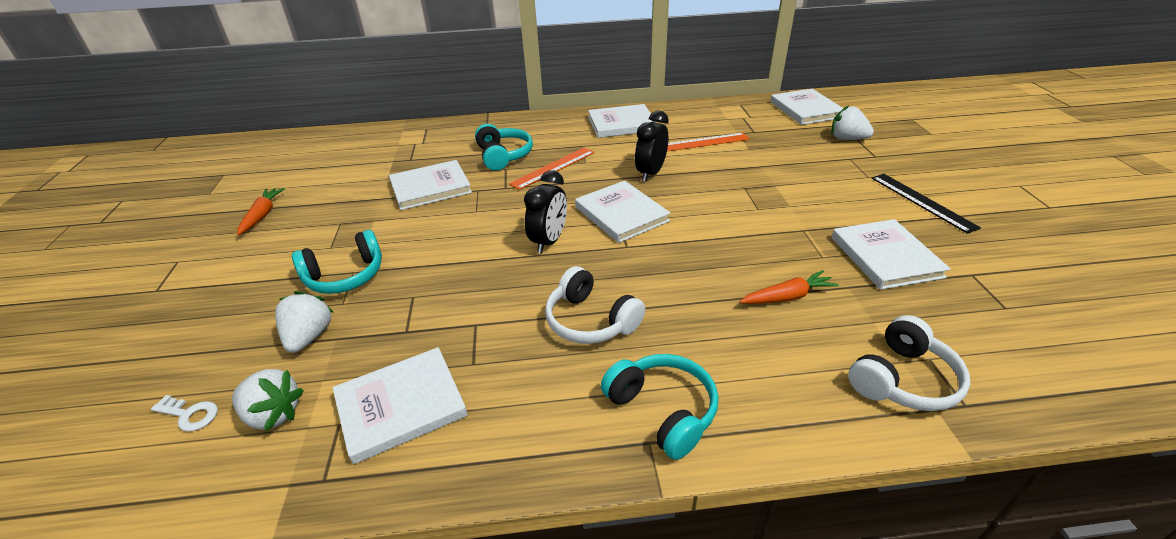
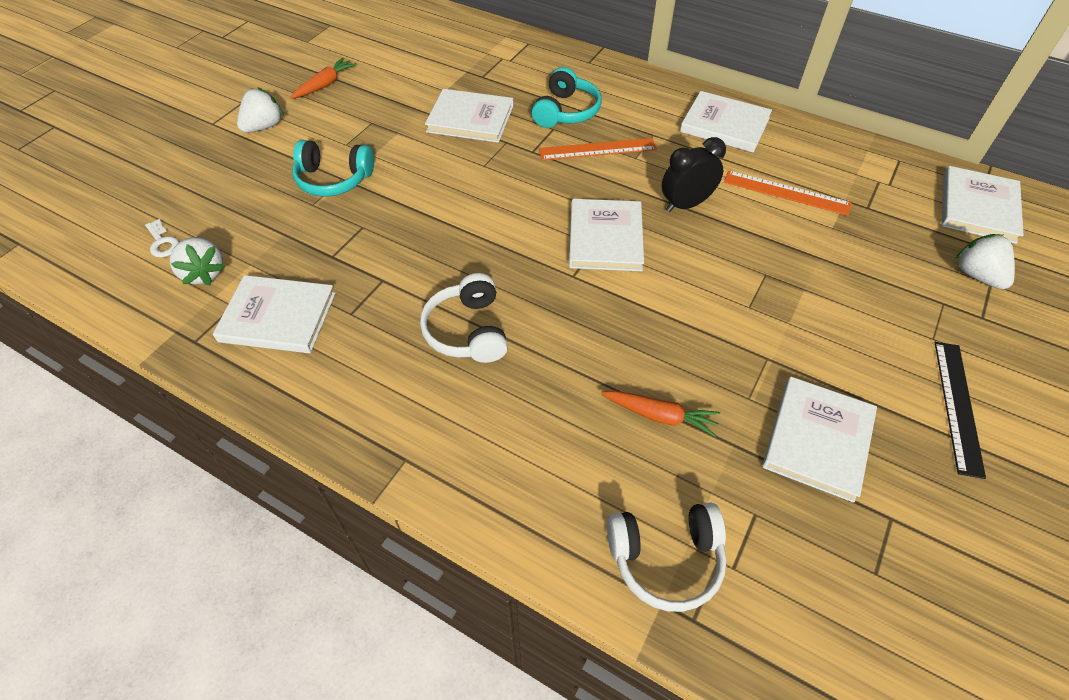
camera: 35 degrees right, 15 degrees up
(309, 337) = (269, 222): white strawberry -> white strawberry (264, 127)
(549, 241) = (512, 232): black clock -> none
(663, 410) = (440, 443): turquoise headphones -> none

